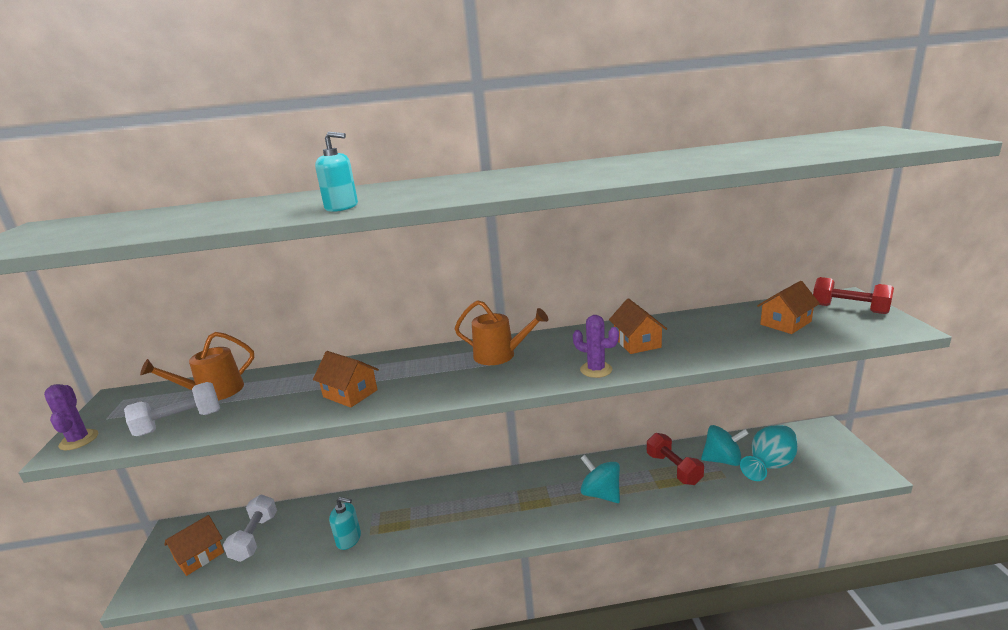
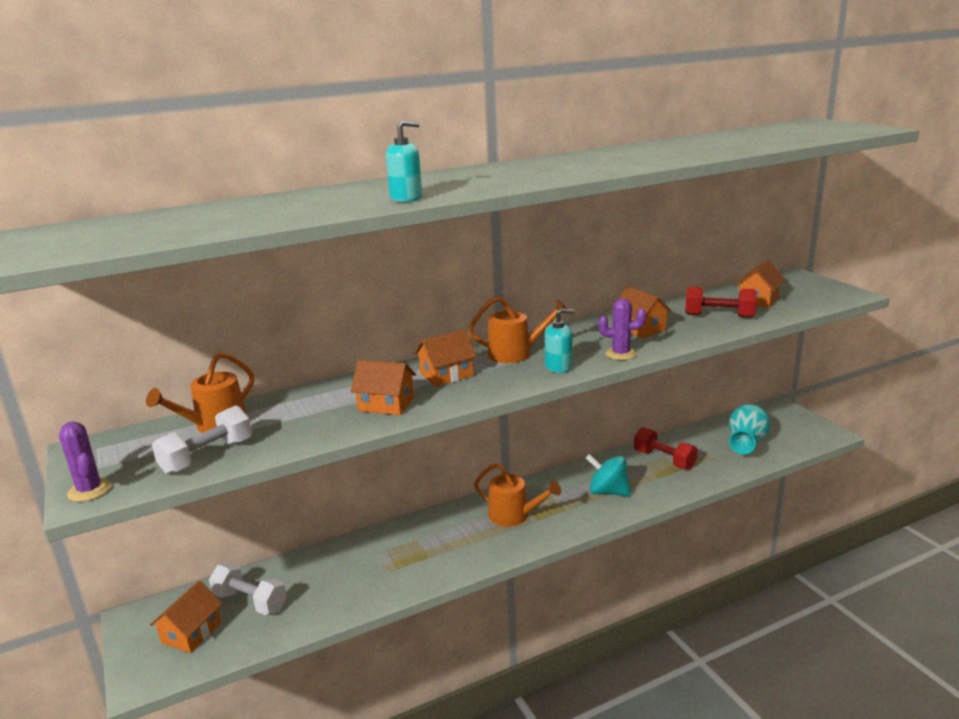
camera: 20 degrees left, 0 degrees up
(255, 537) = (250, 601): white dumbbell -> white dumbbell turned 45 degrees counterclockwise
(348, 539) = (367, 580): turquoise soap dispenser -> turquoise soap dispenser (558, 366)
(423, 369) = (446, 375): none -> orange house
(502, 501) = (513, 516): none -> orange watering can
(722, 460) = (704, 445): turquoise spinning top -> none
(849, 309) = (802, 284): red dumbbell -> red dumbbell (719, 316)

